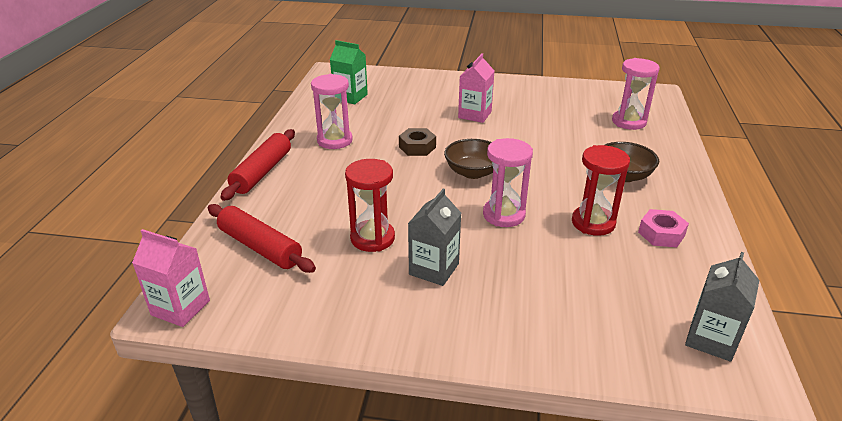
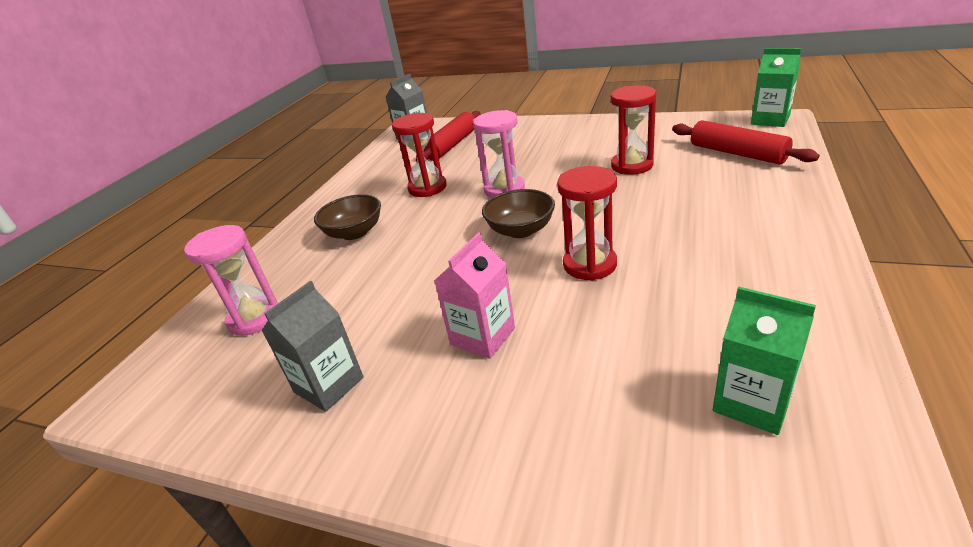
camera: 165 degrees left, 0 degrees up
(180, 308) = (770, 120): pink carton -> green carton
(262, 172) = (804, 220): red rolling pin -> red rolling pin (452, 145)
(334, 140) = (726, 274): pink hourglass -> none
(417, 147) = (589, 264): brown nut -> red hourglass
(434, 269) = (576, 151): grey carton -> grey carton (329, 385)
(661, 234) = (379, 183): pink nut -> none

